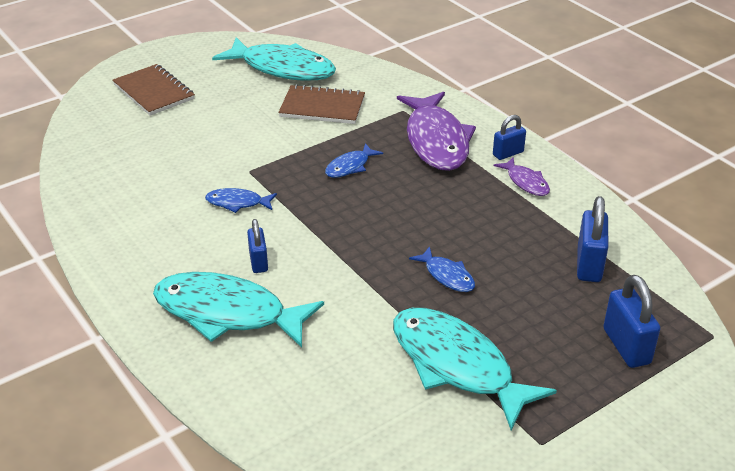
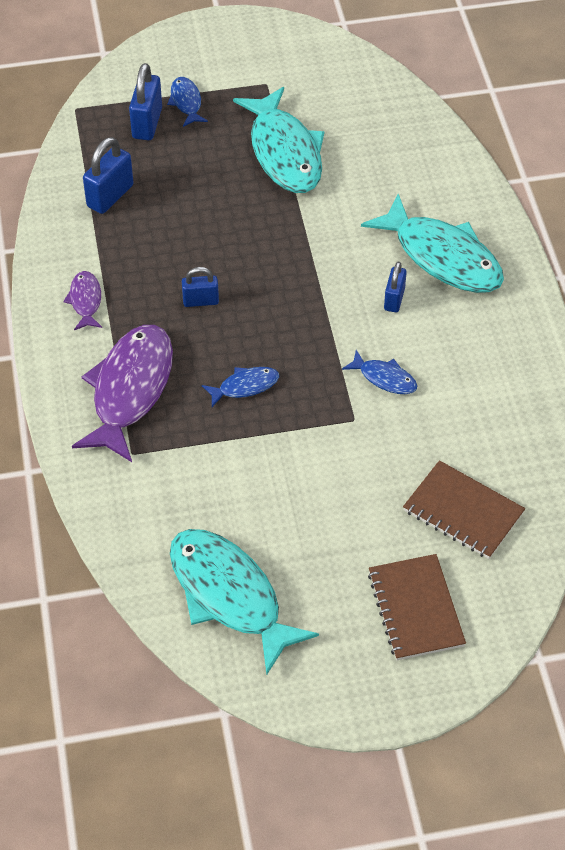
camera: 155 degrees left, 15 degrees up
(322, 107) = (221, 495): brown notebook -> brown notebook (463, 512)
(447, 276) = (237, 227): blue fish -> blue fish (186, 102)
(508, 153) = (70, 344): blue padlock -> blue padlock (200, 301)

